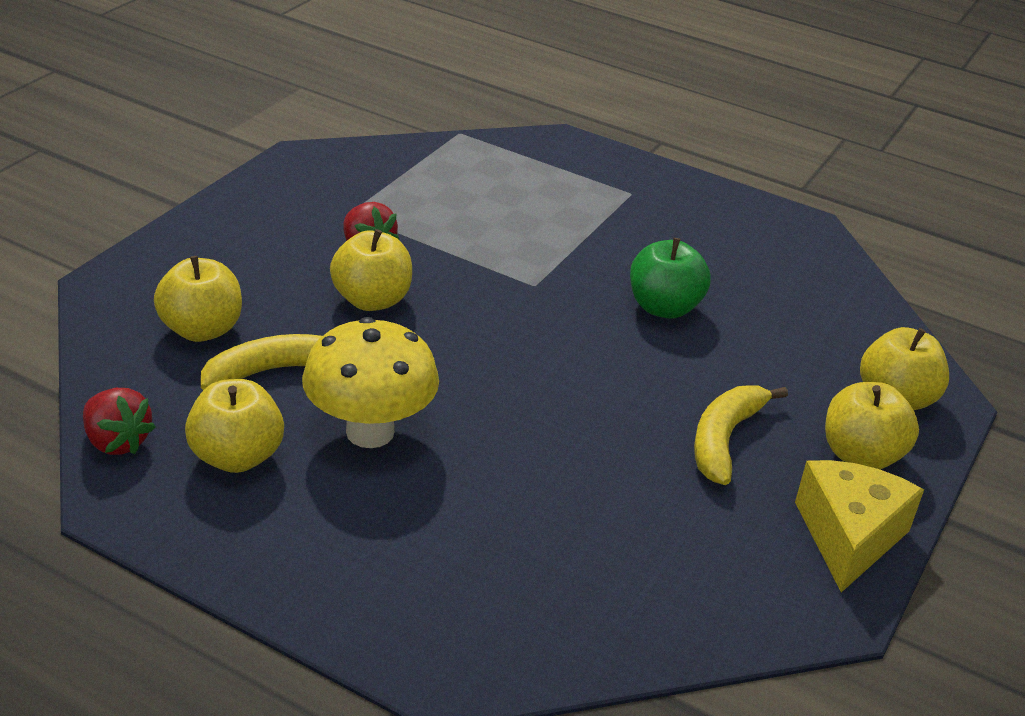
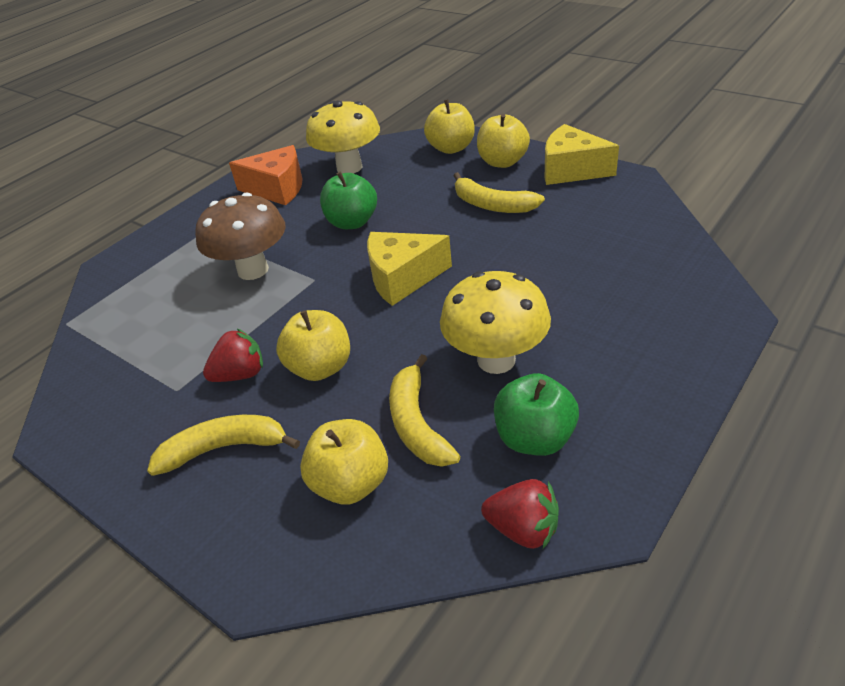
camera: 75 degrees left, 5 degrees up
(117, 442) = (523, 529): red strawberry -> red strawberry turned 60 degrees clockwise
(236, 457) = (534, 438): yellow apple -> green apple
(263, 250) = (224, 448): none -> yellow banana
(536, 355) = (402, 278): none -> yellow cheese
(553, 238) = (253, 270): none -> brown mushroom
(742, 239) = (277, 189): none -> orange cheese
(812, 297) = (349, 167): none -> yellow mushroom

